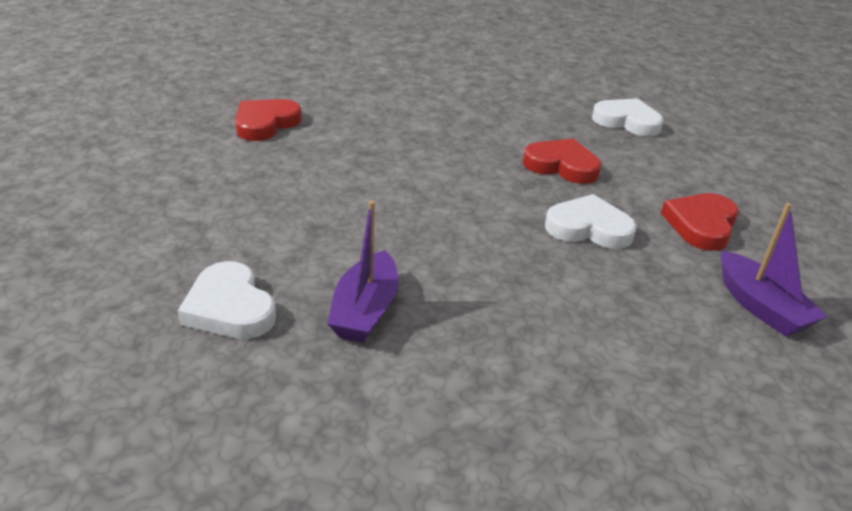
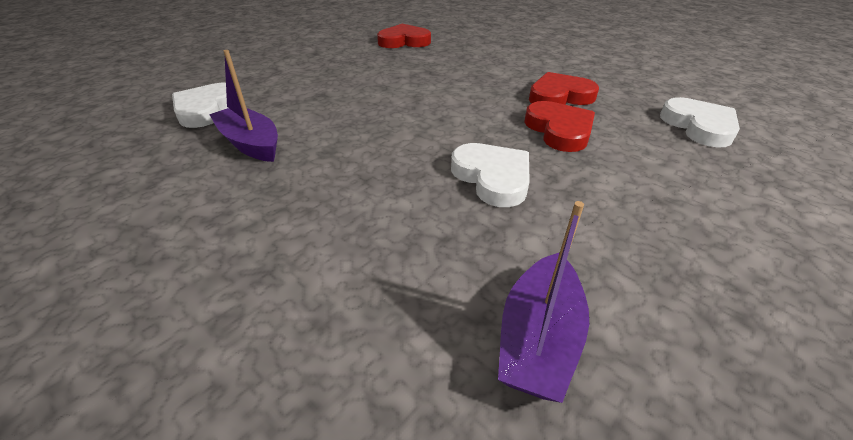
camera: 50 degrees right, 5 degrees up
(365, 311) = (251, 144): purple boat -> purple boat turned 75 degrees clockwise
(701, 225) = (617, 233): red heart -> red heart (559, 96)

